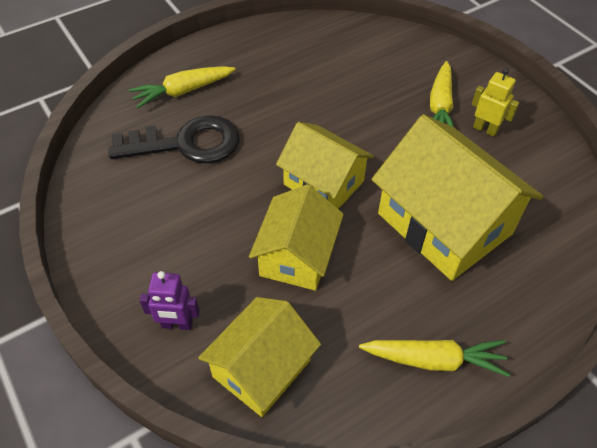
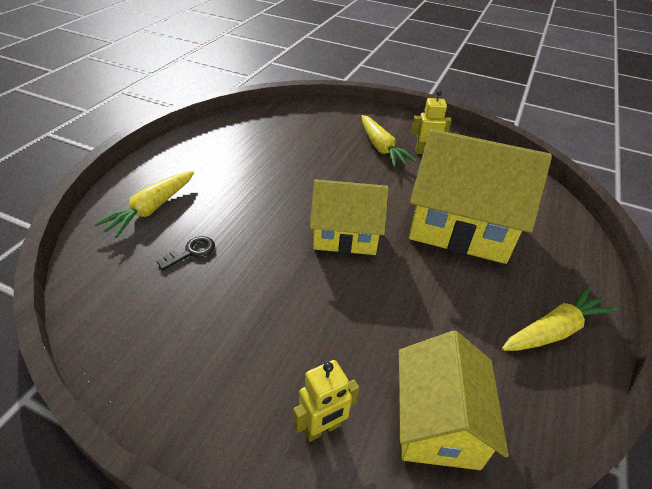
camera: 35 degrees left, 10 degrees down
(177, 324) = (322, 428): purple robot -> yellow robot
(186, 143) = (191, 252): black key -> black key, size x0.42
(297, 256) = (377, 303): yellow house -> none

